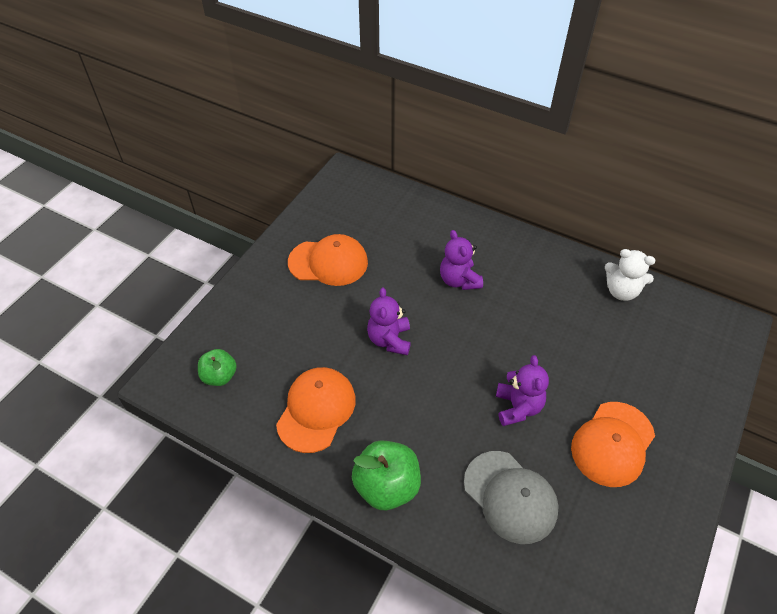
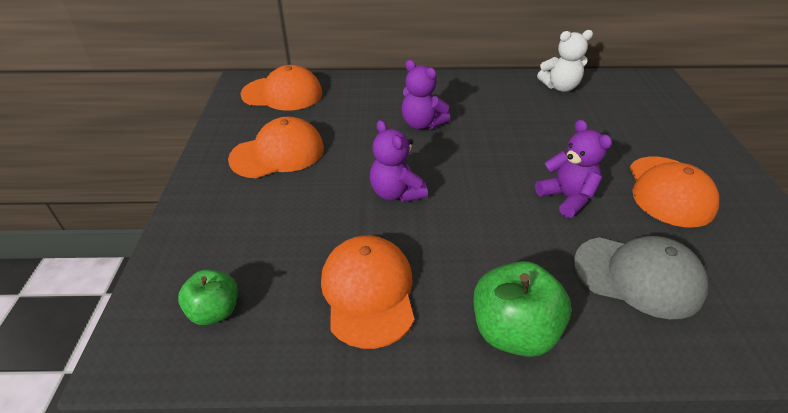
camera: 30 degrees left, 10 degrees down
(368, 198) = (282, 94): none -> orange cap

